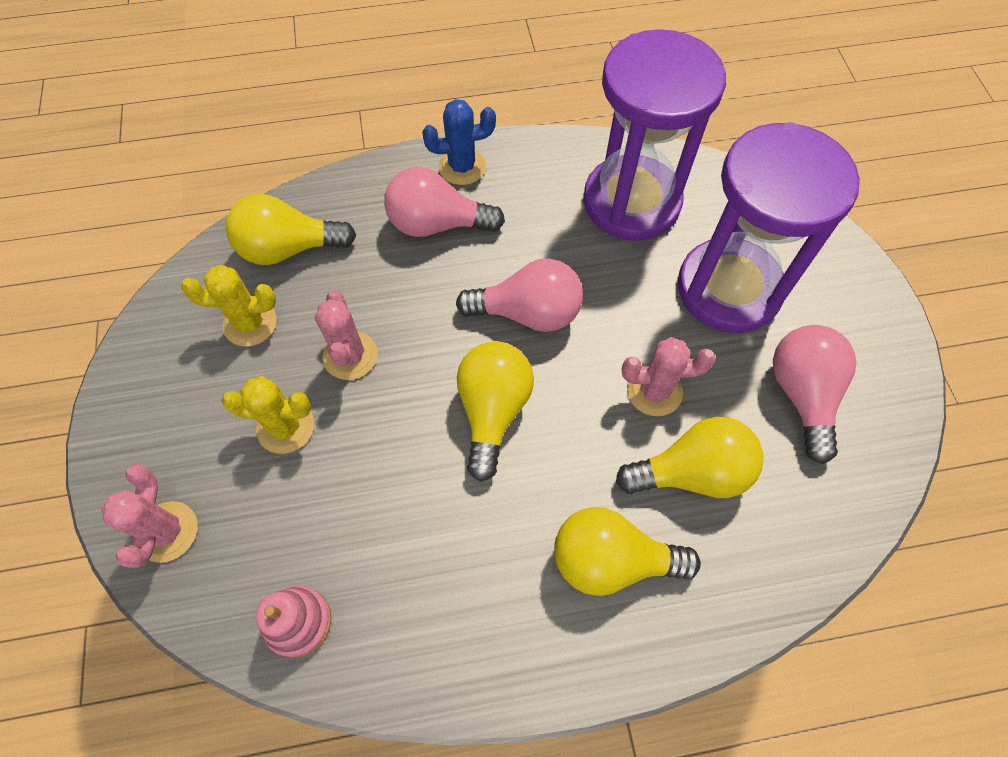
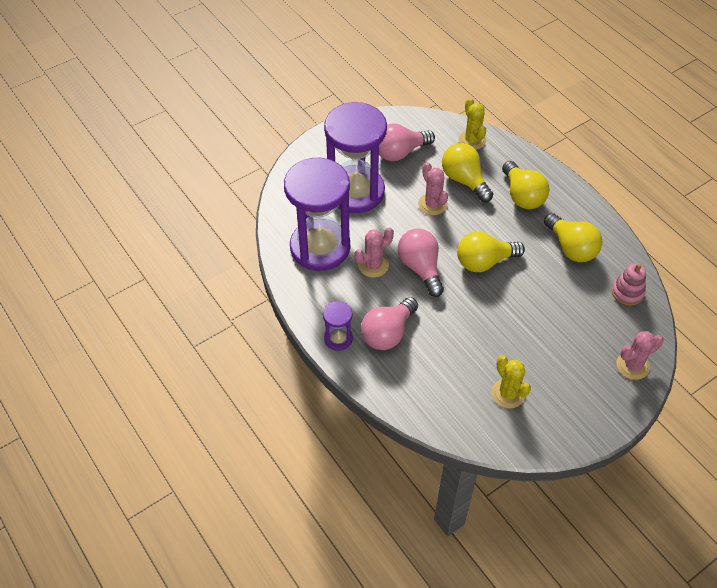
camera: 115 degrees left, 10 degrees down
(285, 427) = (551, 344): yellow cactus -> yellow cactus (472, 140)
(289, 248) = (449, 401): yellow light bulb -> yellow light bulb (571, 248)
(350, 356) = (495, 335): pink cactus -> pink cactus (373, 265)
(437, 224) = (388, 333): pink light bulb -> pink light bulb turned 60 degrees clockwise
(462, 167) = (338, 338): blue cactus -> purple hourglass

